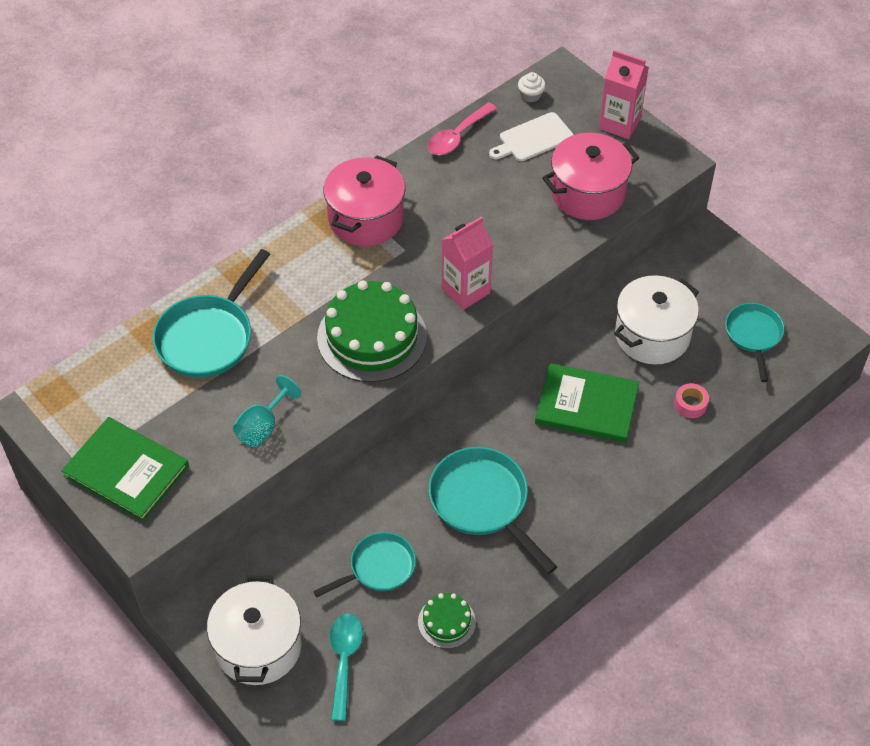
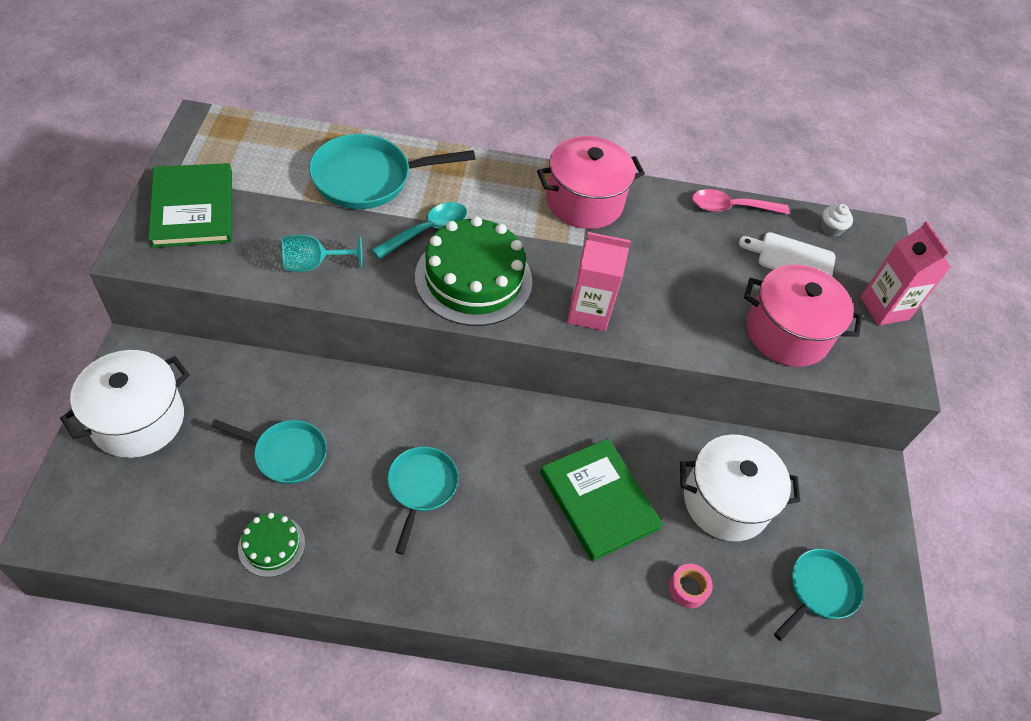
camera: 40 degrees right, 0 degrees up
(344, 660) = (170, 492): turquoise spoon -> turquoise spoon (427, 230)
(483, 502) = (421, 488): turquoise pan -> turquoise pan, size x0.64

